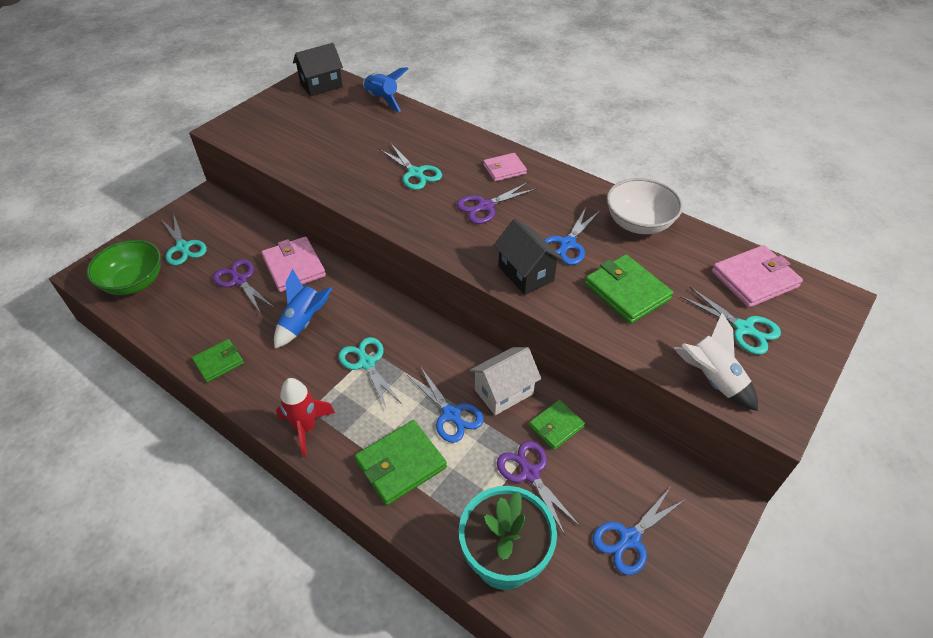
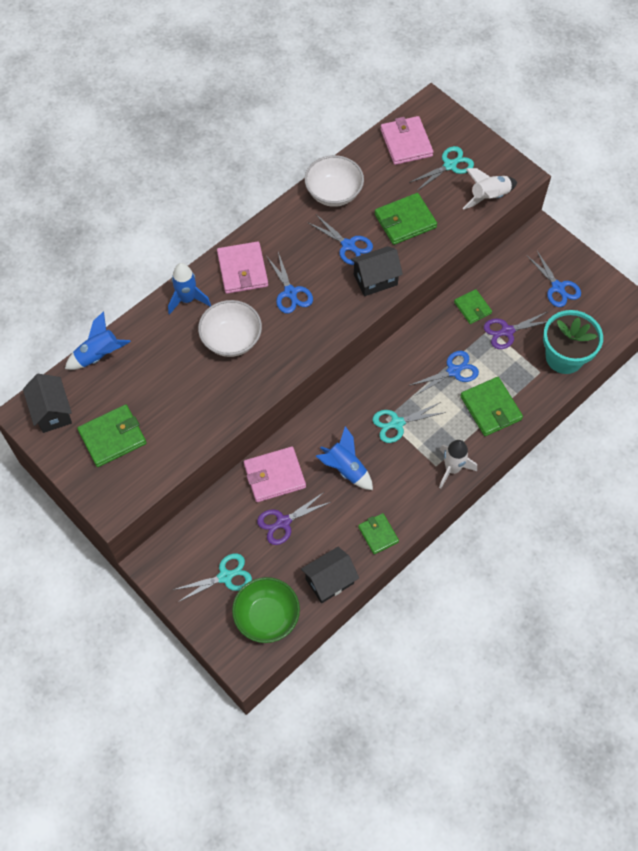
camera: 80 degrees left, 15 degrees up
(166, 326) = (329, 581): none -> black house
(296, 119) = (112, 437): none -> green wallet
(306, 428) = (452, 469): red rocket -> white rocket
(415, 173) = (231, 339): turquoise scissors -> white bowl
(457, 139) = (187, 299): none -> blue rocket
(485, 206) = (290, 292): purple scissors -> blue scissors
(504, 169) = (242, 270): pink wallet -> pink wallet, size x1.59
(504, 392) = (438, 334): white house -> none

